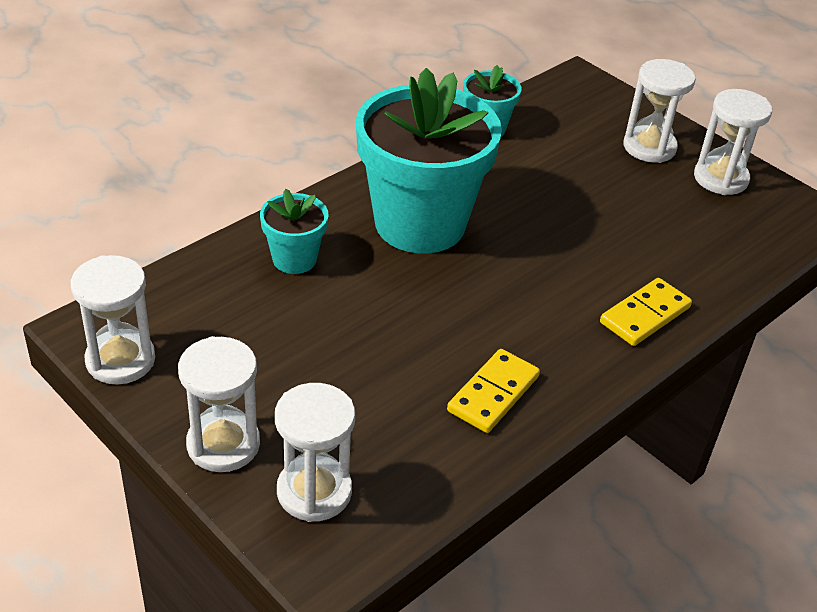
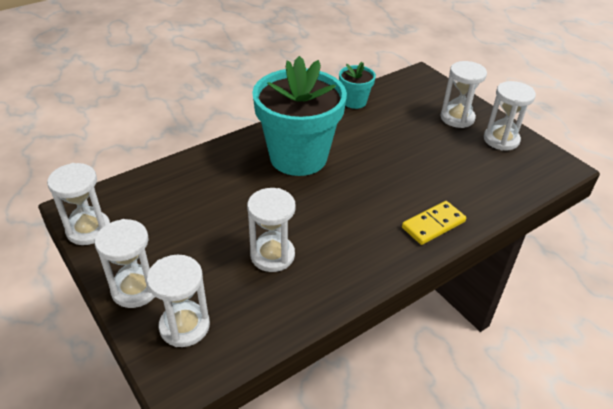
camera: 10 degrees right, 0 degrees up
(294, 259) = (214, 174): turquoise flower pot -> none
(418, 378) = (272, 255): none -> white hourglass
(493, 393) = (319, 269): yellow domino -> none

